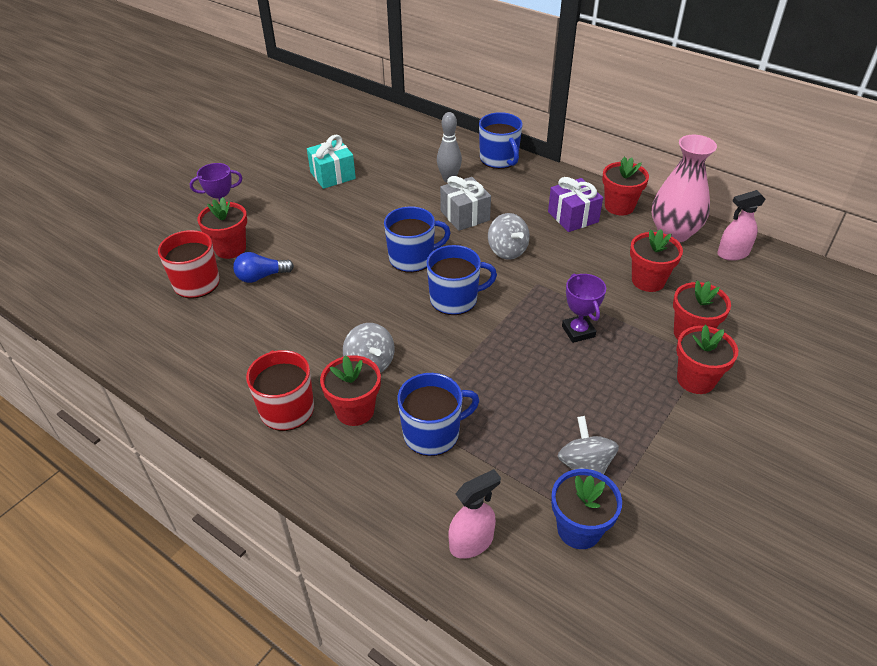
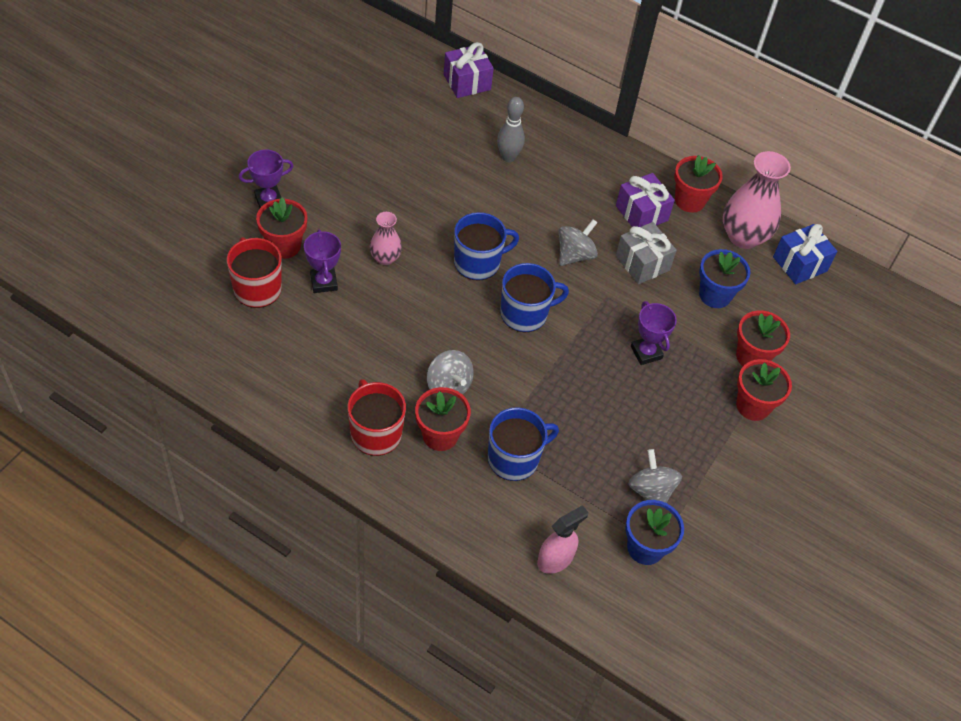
camera: 10 degrees left, 10 degrees up
(261, 277) = (324, 282): blue light bulb -> purple trophy
(324, 256) = (385, 258): none -> pink vase
(332, 175) = (379, 148): turquoise gift -> none
(417, 129) = (467, 82): none -> purple gift
(465, 215) = (528, 208): grey gift -> grey gift (642, 263)
(499, 159) = (562, 131): blue mug -> none
(507, 250) = (575, 255): grey spinning top -> grey spinning top turned 105 degrees counterclockwise
(648, 281) = (715, 295): red flower pot -> blue flower pot
(732, 254) = (800, 264): pink spray bottle -> blue gift

